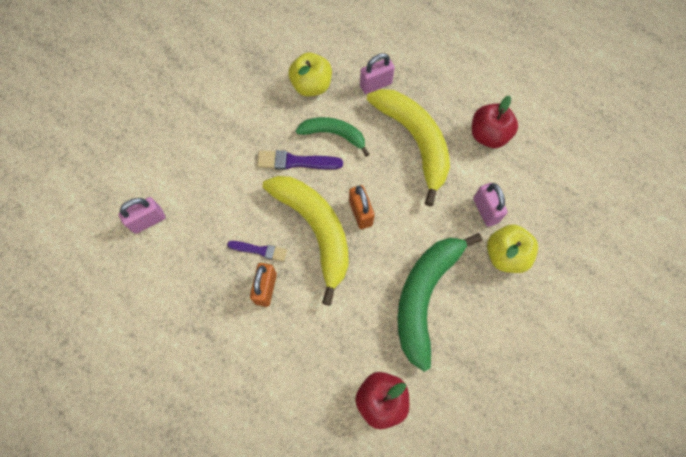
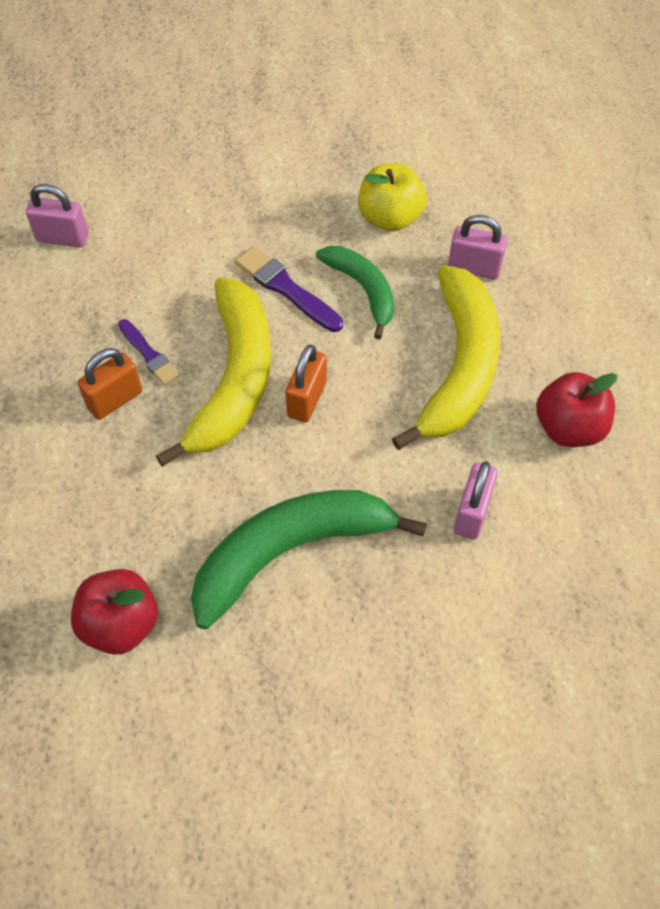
camera: 40 degrees right, 10 degrees down
(505, 255) = (445, 586): yellow apple -> none

